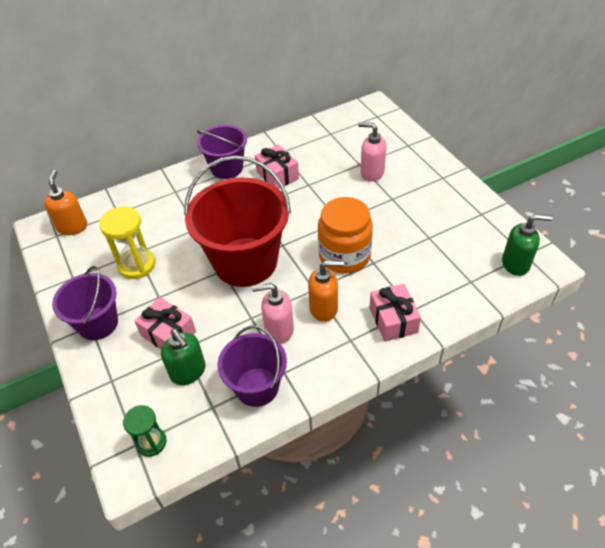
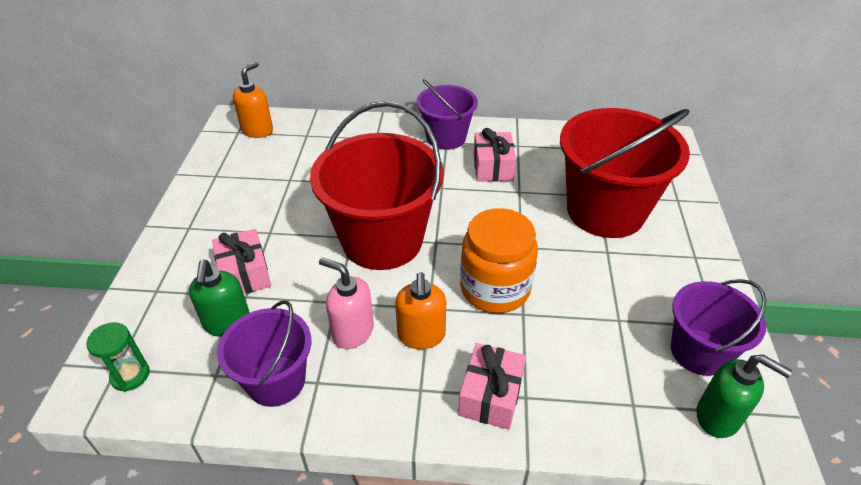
camera: 30 degrees right, 5 degrees down
(98, 323) = (196, 229): purple bucket -> purple bucket (699, 352)
(137, 265) = (278, 191): yellow hourglass -> none
(324, 308) = (421, 335): orange soap dispenser -> orange soap dispenser turned 60 degrees clockwise
(371, 172) = (605, 211): pink soap dispenser -> red bucket

